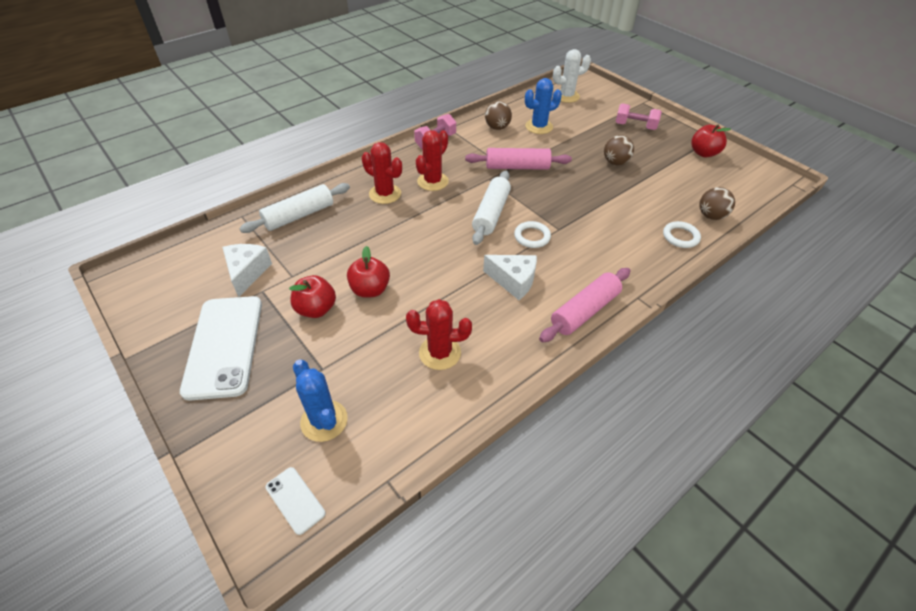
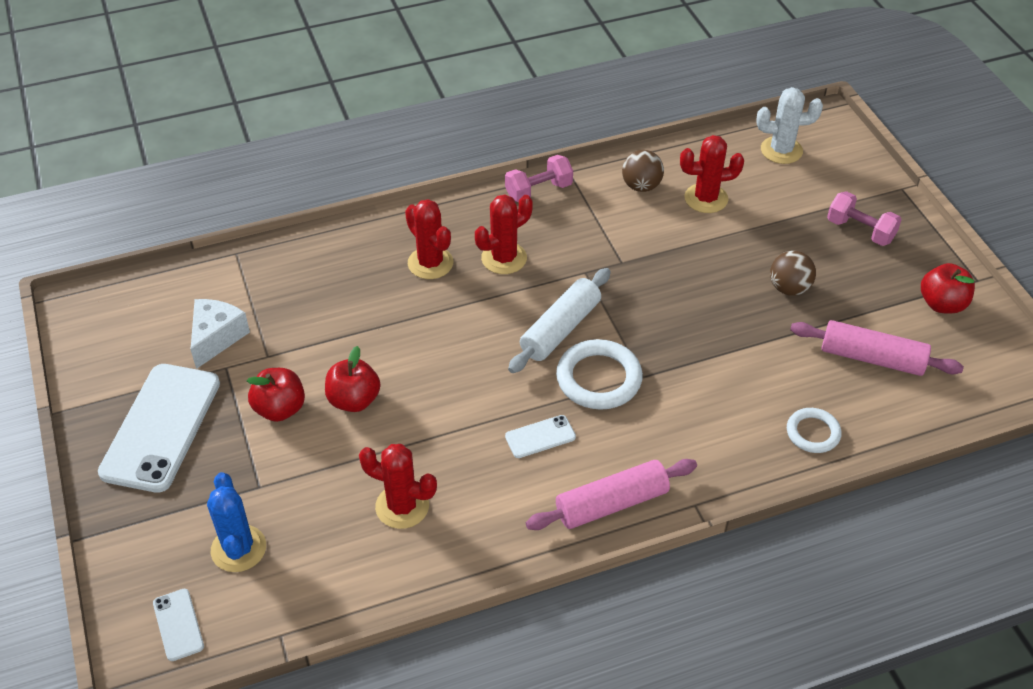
camera: 20 degrees right, 0 degrees up
(299, 215) = (307, 270): white rolling pin -> none
(513, 281) = (540, 437): white cheese -> white phone
(517, 167) = (636, 262): pink rolling pin -> pink rolling pin (872, 358)
(532, 237) = (599, 378): white ring -> white ring, size x1.64
(539, 127) = (706, 198): blue cactus -> red cactus
(711, 216) = (881, 412): brown ball -> none

